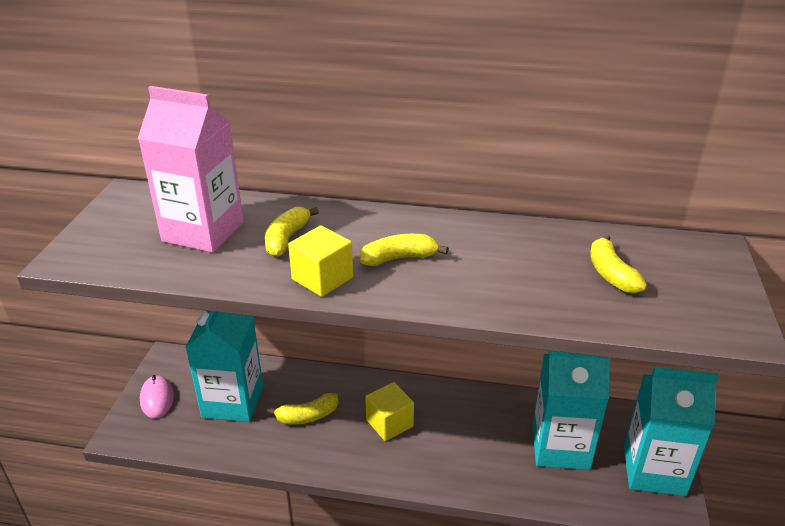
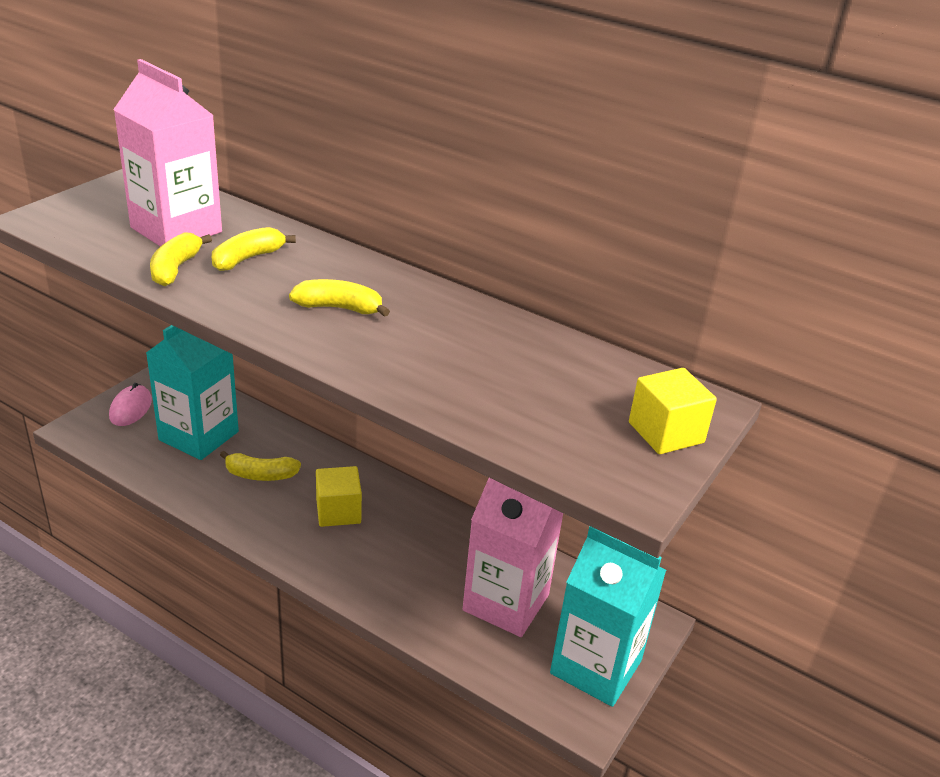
camera: 20 degrees right, 0 degrees up
(322, 278) = (245, 303): yellow cube -> yellow cube (666, 433)
(560, 447) = (506, 602): turquoise carton -> pink carton
(611, 274) = (550, 391): yellow banana -> yellow banana (175, 269)

